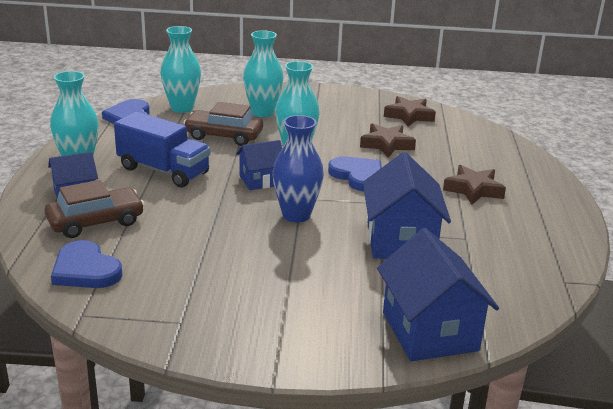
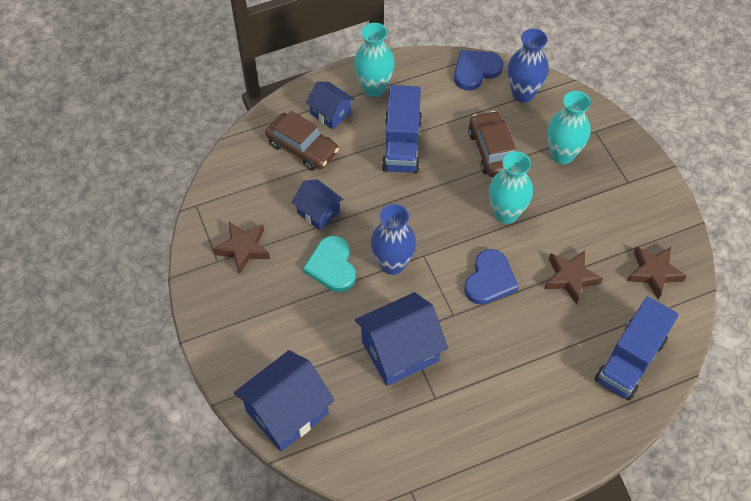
camera: 65 degrees right, 30 degrees up
(85, 270) = (243, 178): blue heart -> none
(182, 108) = (523, 94): turquoise vase -> blue vase
(260, 180) = (432, 214): blue house -> blue house (318, 212)
(265, 248) = (332, 266): none -> turquoise heart
(473, 190) = (528, 379): brown star -> brown star (243, 249)
(482, 146) = (630, 360): none -> blue truck

